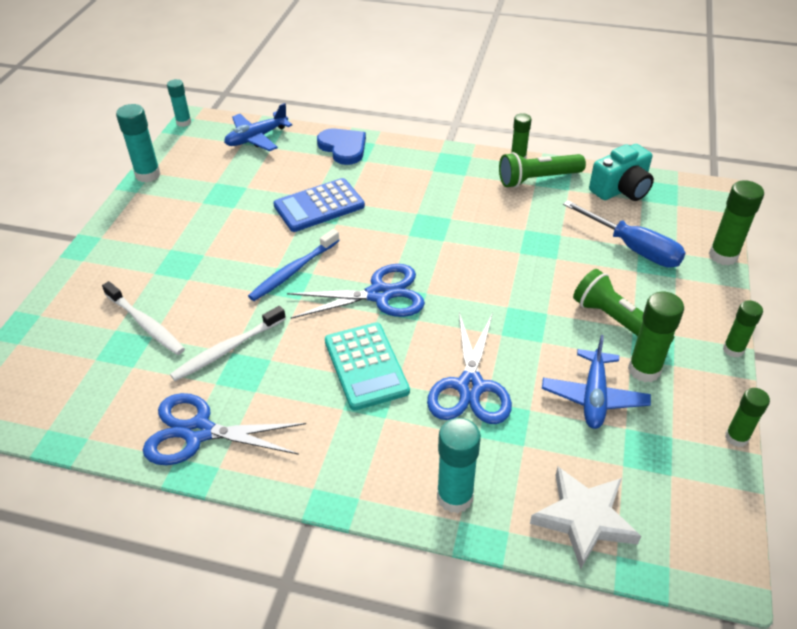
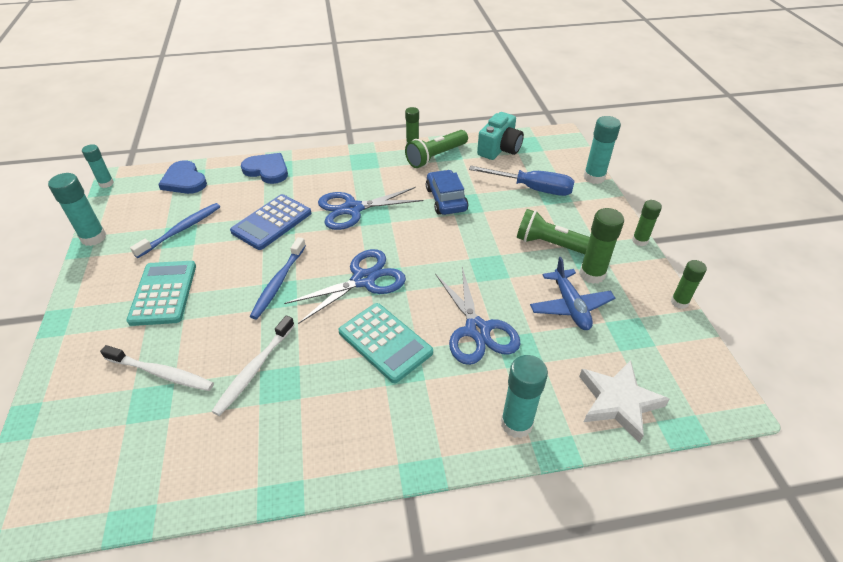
camera: 25 degrees left, 0 degrees up
(183, 248) = (163, 293): none -> turquoise calculator
(198, 432) = (266, 454): blue scissors -> blue scissors (353, 209)
(228, 189) = (181, 230): none -> blue toothbrush
(256, 138) = (184, 180): blue plane -> blue heart
(520, 232) = (446, 199): none -> blue car
(723, 256) = (594, 177): green glue stick -> turquoise glue stick

